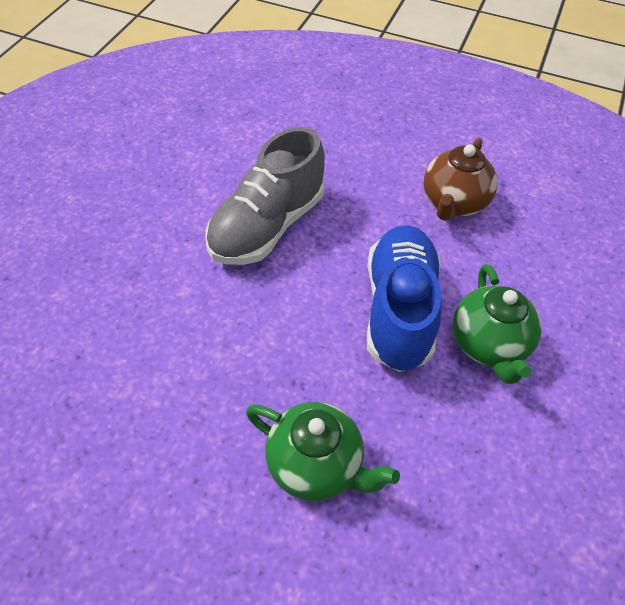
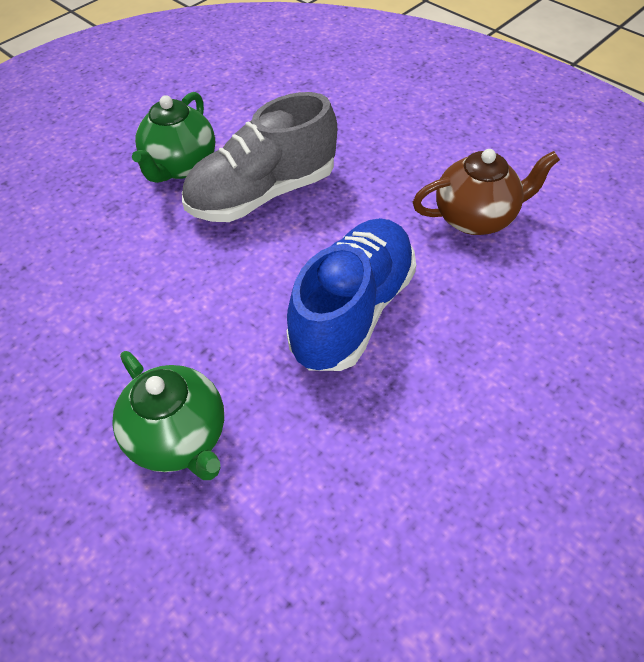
camera: 25 degrees right, 0 degrees up
(453, 203) = (475, 218): brown teapot -> brown teapot turned 150 degrees counterclockwise
(488, 345) = (433, 376): green teapot -> green teapot (180, 166)

